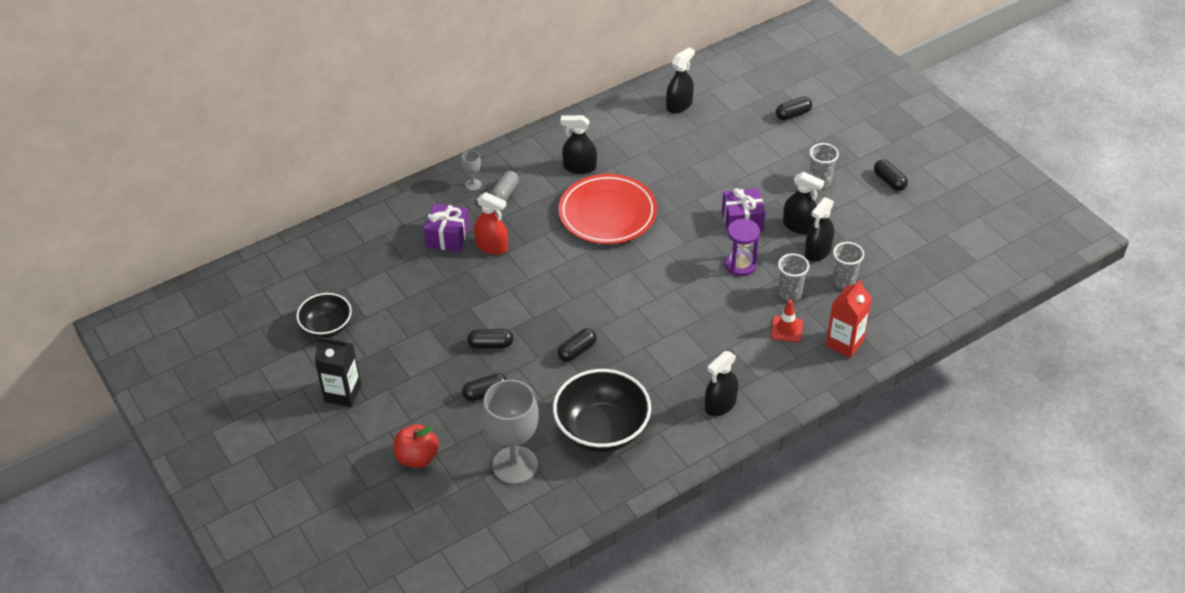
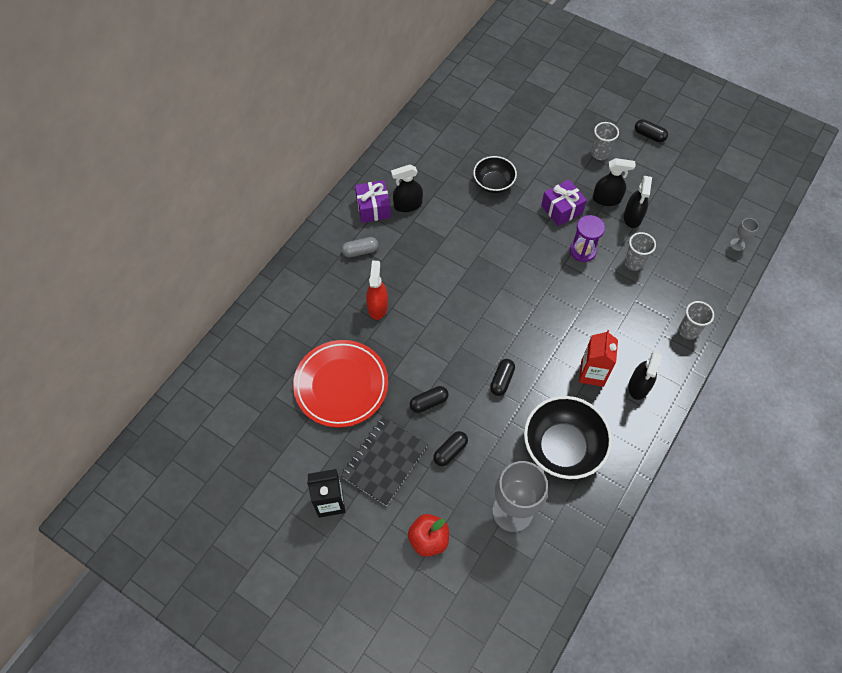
camera: 25 degrees left, 15 degrees up
(327, 327) = (279, 440): black bowl -> black bowl (493, 183)
(415, 379) = (384, 461): none -> black notebook
(448, 237) = (335, 311): purple gift -> purple gift (373, 208)
(473, 184) = (329, 252): grey goblet -> grey goblet (737, 244)
(492, 246) = (377, 306): red spray bottle -> red spray bottle turned 90 degrees counterclockwise
(505, 193) = (360, 251): grey capsule -> grey capsule turned 75 degrees clockwise
(607, 214) = (454, 241): red plate -> red plate (341, 385)
(679, 105) = (455, 120): black spray bottle -> none
(786, 329) = (649, 296): red traffic cone -> none
(793, 114) = (546, 99): black capsule -> none
(844, 282) = (666, 237): grey cup -> grey cup (688, 331)
(844, 343) = (697, 292): red carton -> red carton (592, 373)

